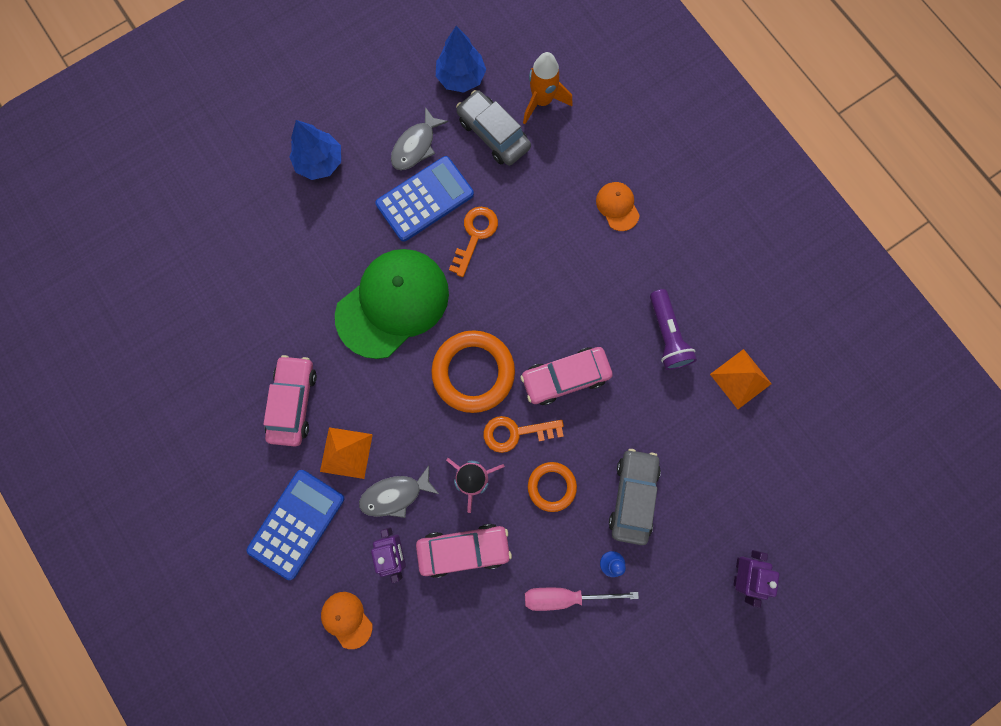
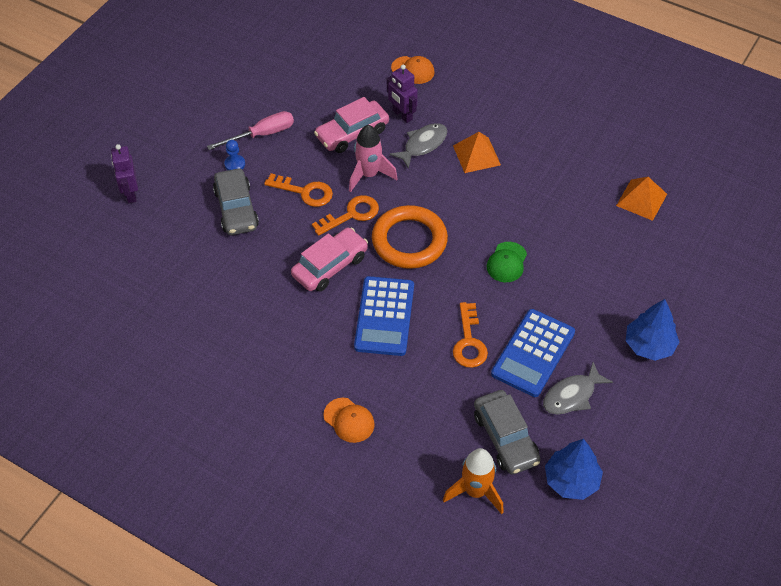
camera: 155 degrees right, 25 degrees down
(293, 402) = (539, 169): pink car -> none
(296, 523) = (484, 104): blue calculator -> blue calculator (384, 316)
(393, 304) = (506, 262): green cap -> green cap, size x0.44
(416, 146) = (572, 395): grey fish -> grey fish turned 135 degrees counterclockwise
(493, 134) = (505, 438): grey car -> grey car turned 45 degrees clockwise
(551, 486) = (304, 192): orange ring -> orange key
(667, 335) = (254, 330): purple flashlight -> none
(740, 379) = (175, 322): orange pyramid -> orange pyramid (641, 199)

